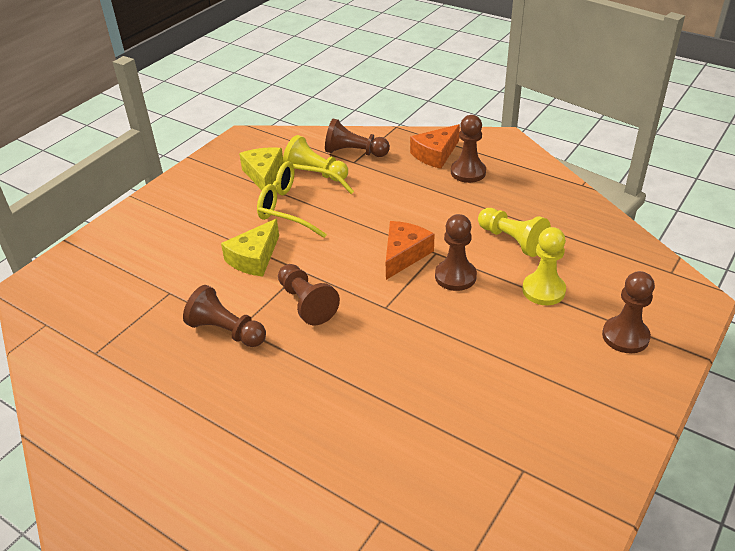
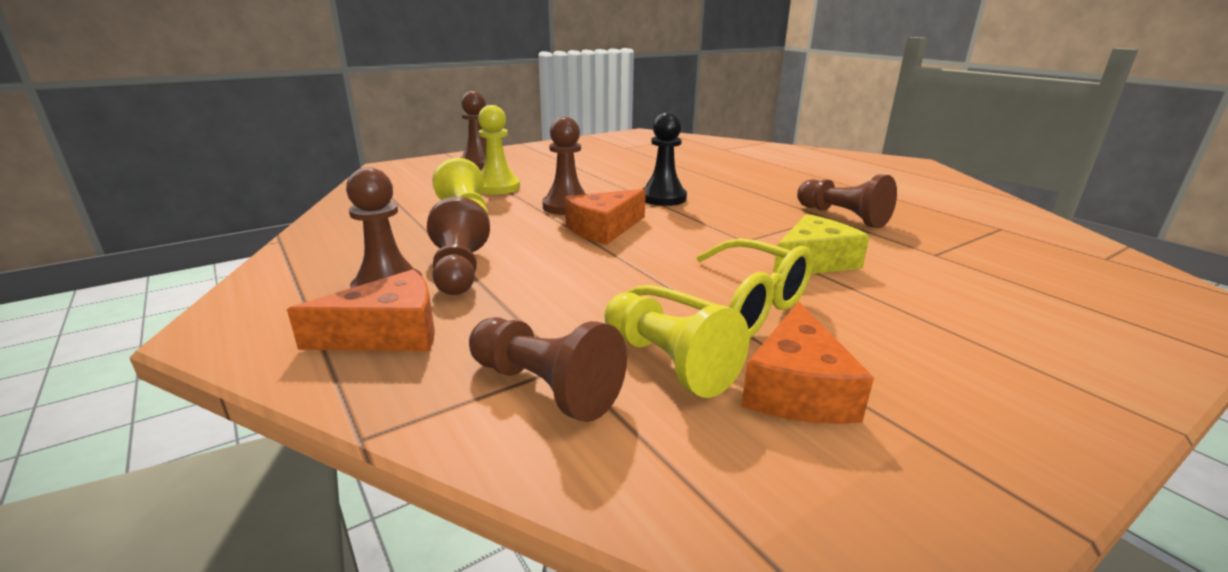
camera: 160 degrees left, 15 degrees down
(264, 175) = (797, 389): yellow cheese -> orange cheese
(306, 303) = (746, 218): brown pawn -> brown pawn (459, 270)
(387, 318) = (663, 198): none -> black pawn

